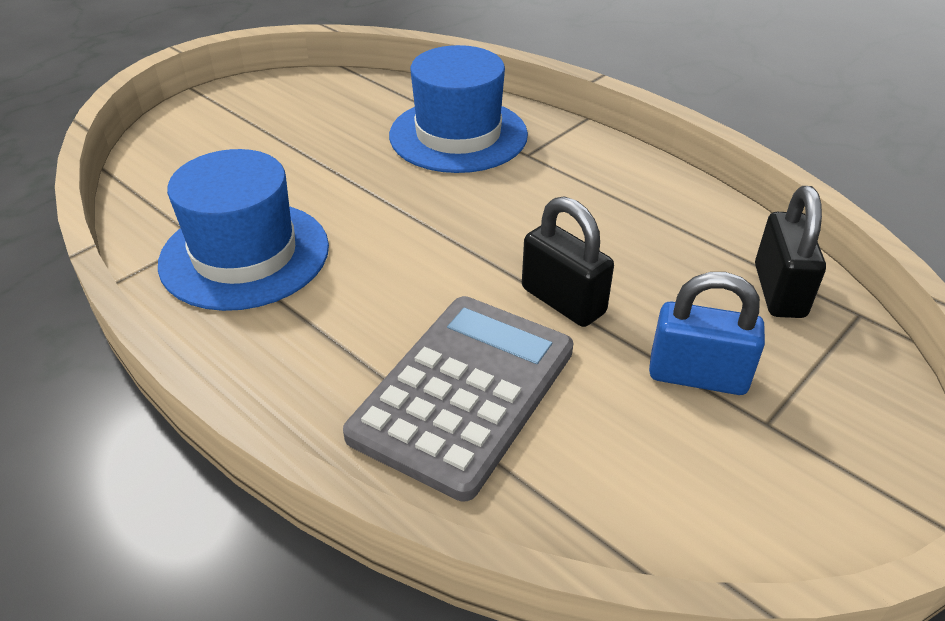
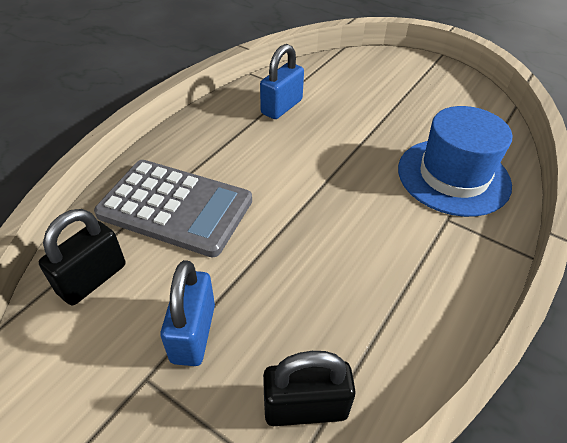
camera: 80 degrees right, 5 degrees up
(245, 255) = (281, 107): blue hat -> blue padlock
(563, 301) = (265, 250): black padlock -> black padlock (92, 279)

